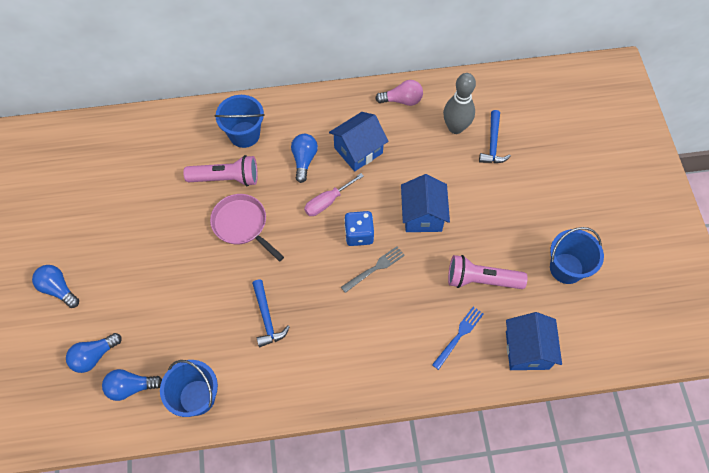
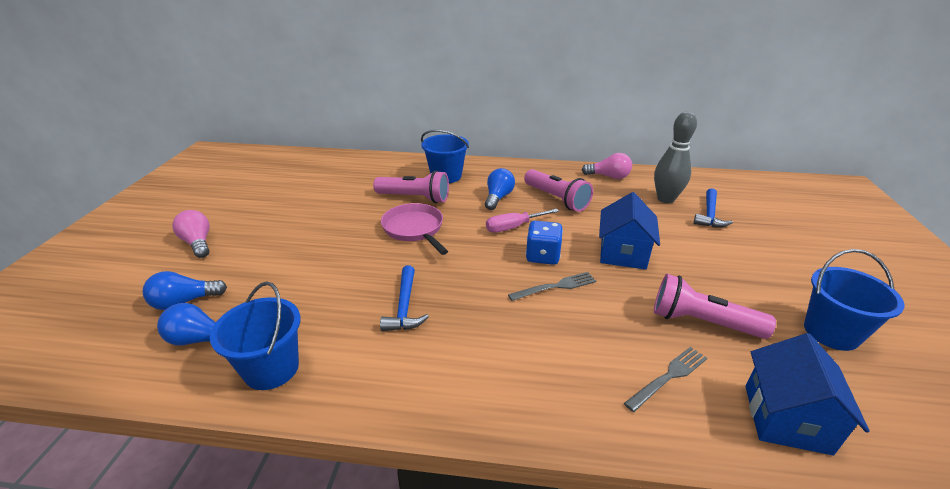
camera: 15 degrees right, 30 degrees down
(58, 289) = (198, 243): blue light bulb -> pink light bulb
(358, 150) = (556, 199): blue house -> pink flashlight
(459, 335) = (669, 376): blue fork -> grey fork

